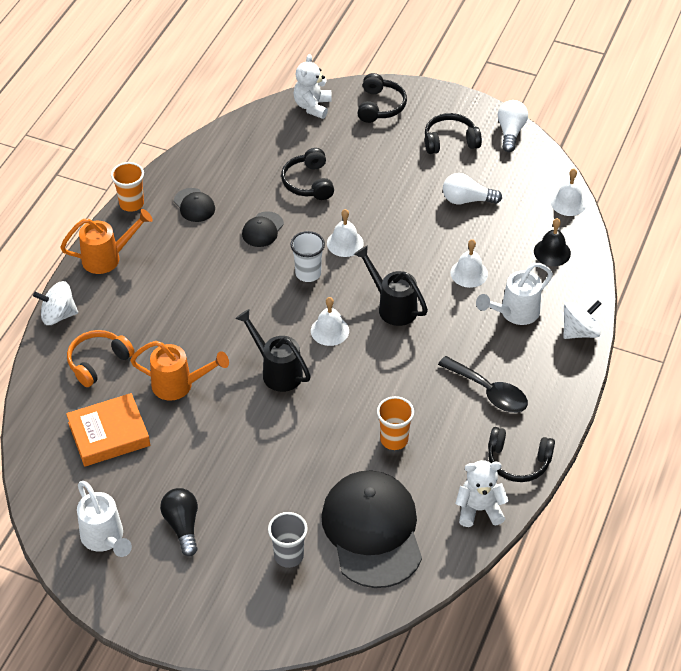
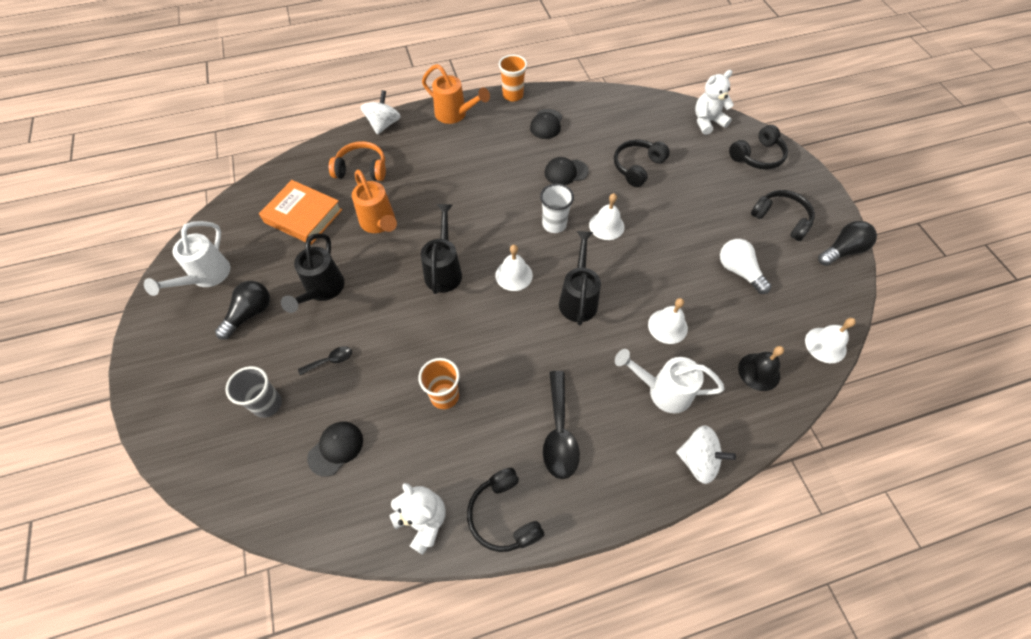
camera: 50 degrees right, 10 degrees up
(58, 315) = (383, 124): white spinning top -> white spinning top turned 60 degrees clockwise
(211, 463) = (322, 291): none -> black watering can
(289, 494) = (330, 360): none -> black spoon
(372, 531) = (336, 448): black cap -> black cap, size x0.43
(510, 132) = (842, 251): white light bulb -> black light bulb

